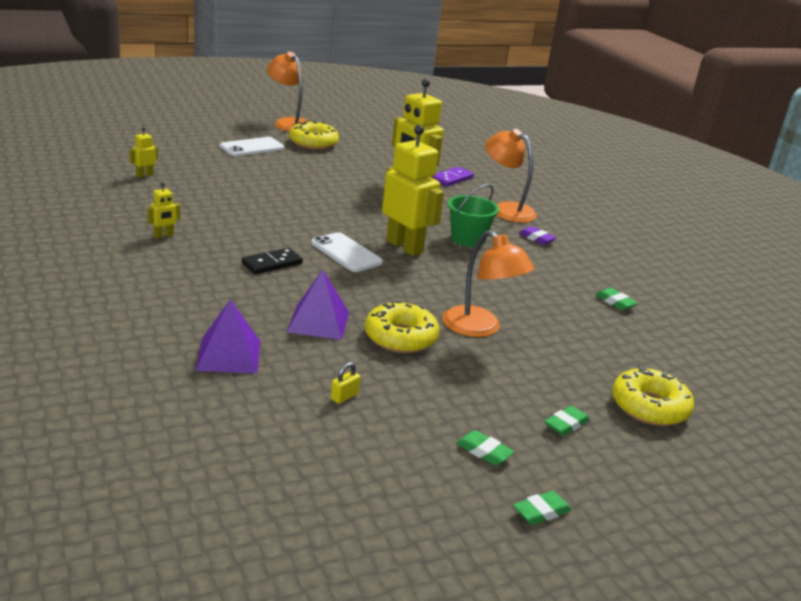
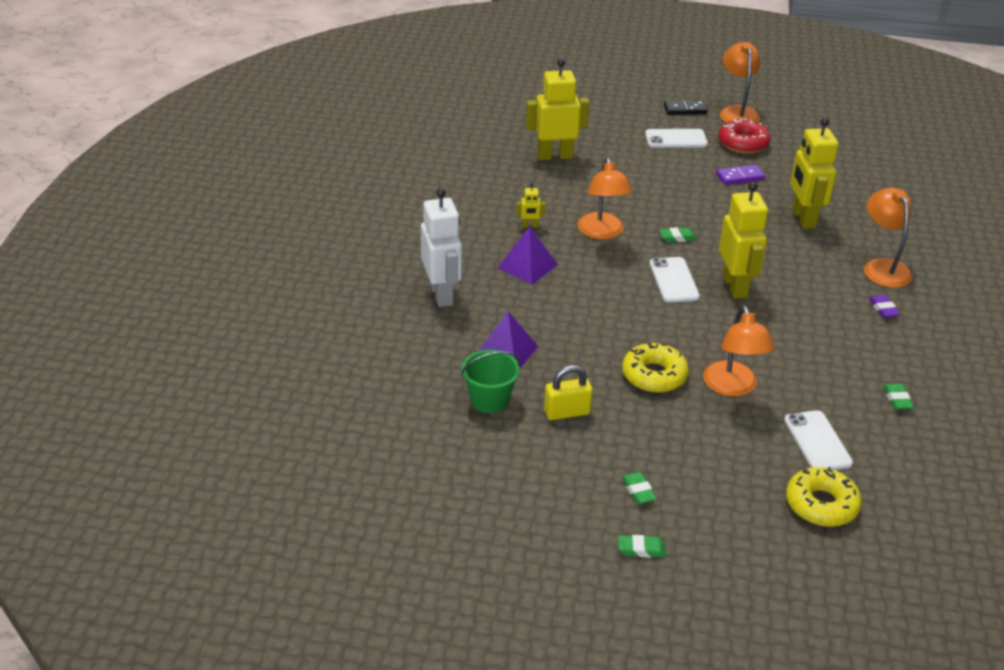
camera: 35 degrees right, 10 degrees up
(109, 317) = (441, 294): none -> white robot
(144, 175) = (555, 156): yellow robot -> yellow robot, size x2.31
(244, 228) = (602, 232): none -> orange lamp
(272, 263) = (599, 276): black domino -> black domino (685, 109)
(313, 143) = (743, 143): yellow donut -> red donut
(318, 322) = (596, 342): purple pyramid -> purple pyramid (527, 266)
(344, 396) = (567, 412): yellow padlock -> yellow padlock, size x1.86
(452, 179) = (857, 216): purple domino -> purple domino (740, 177)
(468, 239) = (807, 293): green bucket -> green bucket (489, 399)
(566, 424) = (728, 493): green eraser -> green eraser (677, 237)
(592, 353) = (817, 441): none -> white phone

